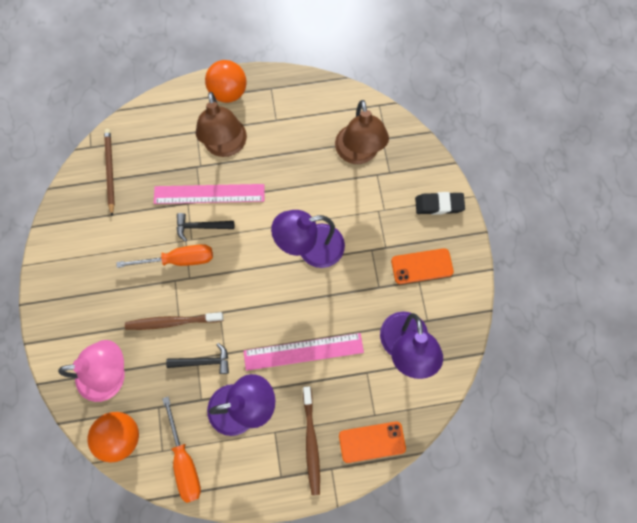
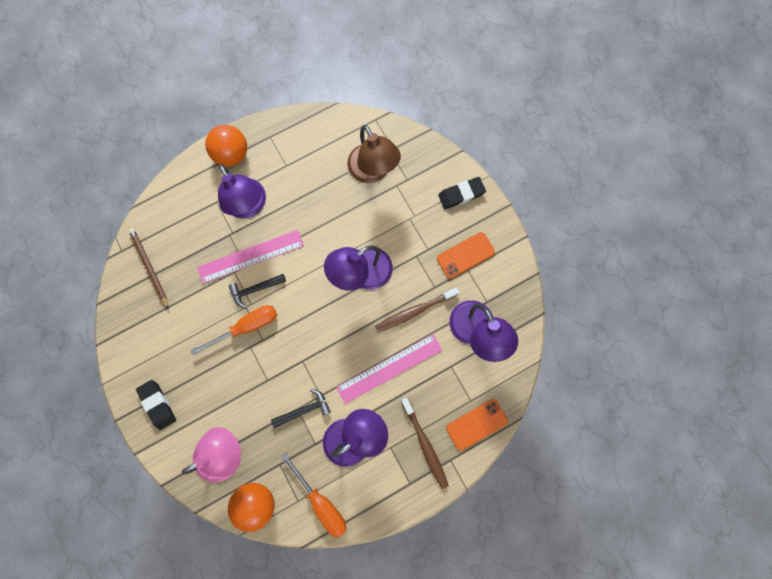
camera: 20 degrees left, 5 degrees up
(65, 304) = (158, 404): none -> black eraser
(172, 322) = (262, 385): brown toothbrush -> brown toothbrush (414, 311)
(226, 146) = (249, 206): brown lamp -> purple lamp

